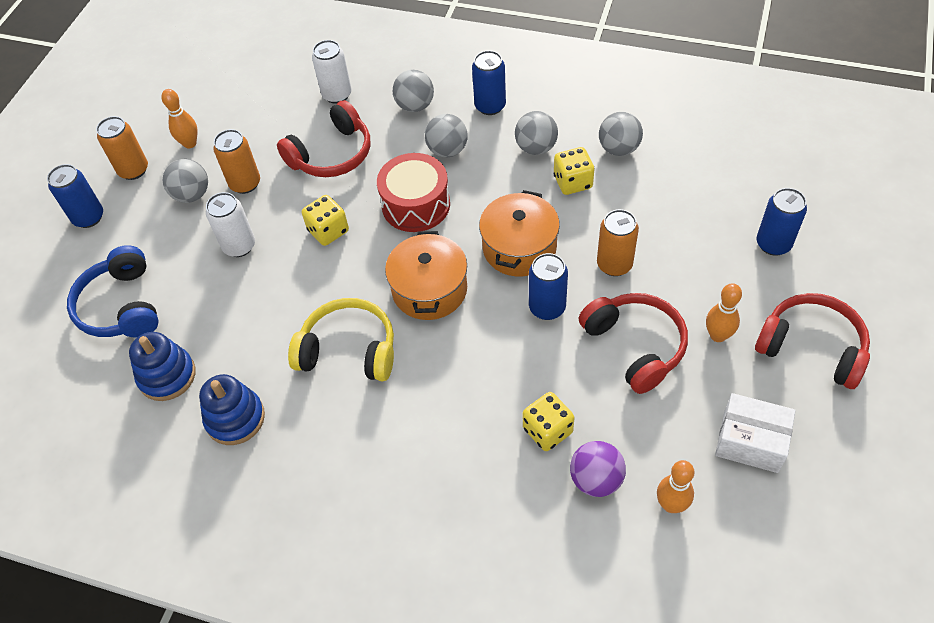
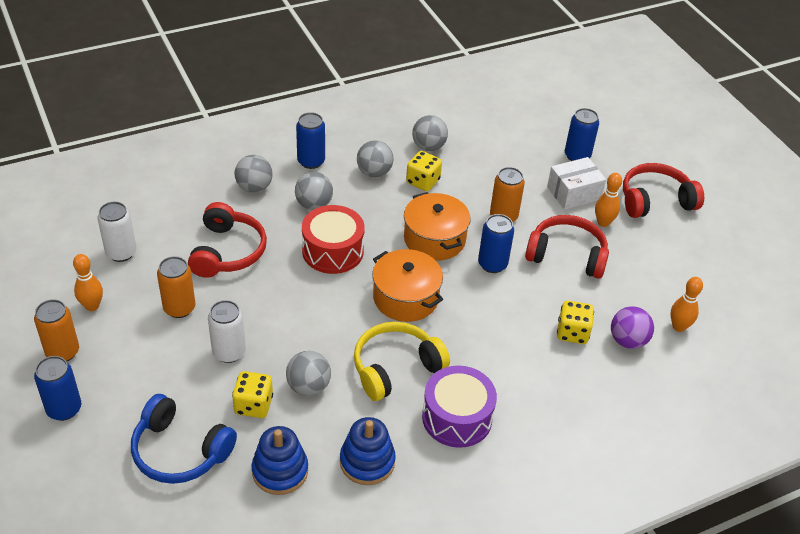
camera: 50 degrees left, 10 degrees down
(192, 195) = (142, 340): grey ball -> grey ball (308, 386)
(328, 231) = (288, 303): yellow dice -> yellow dice (253, 405)
(337, 95) = (181, 209): white can -> white can (121, 253)
(348, 435) = (457, 417): none -> purple drum
(750, 441) = (680, 268): white box -> white box (573, 193)

